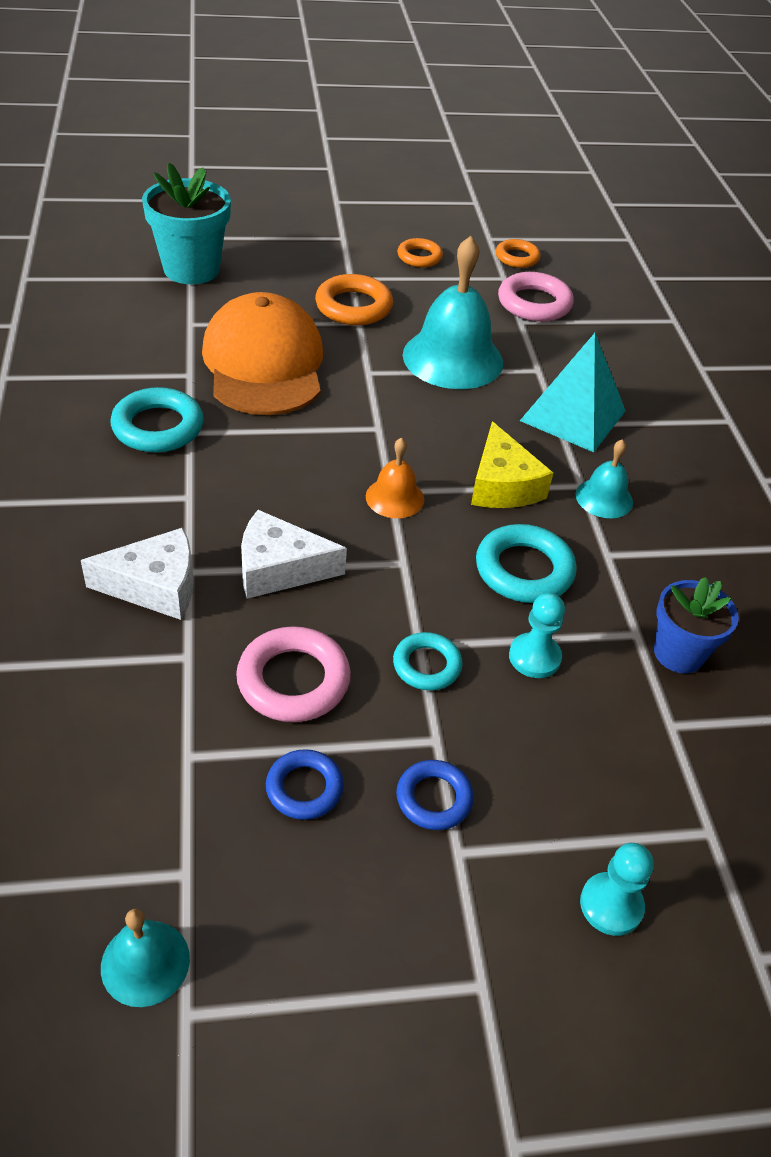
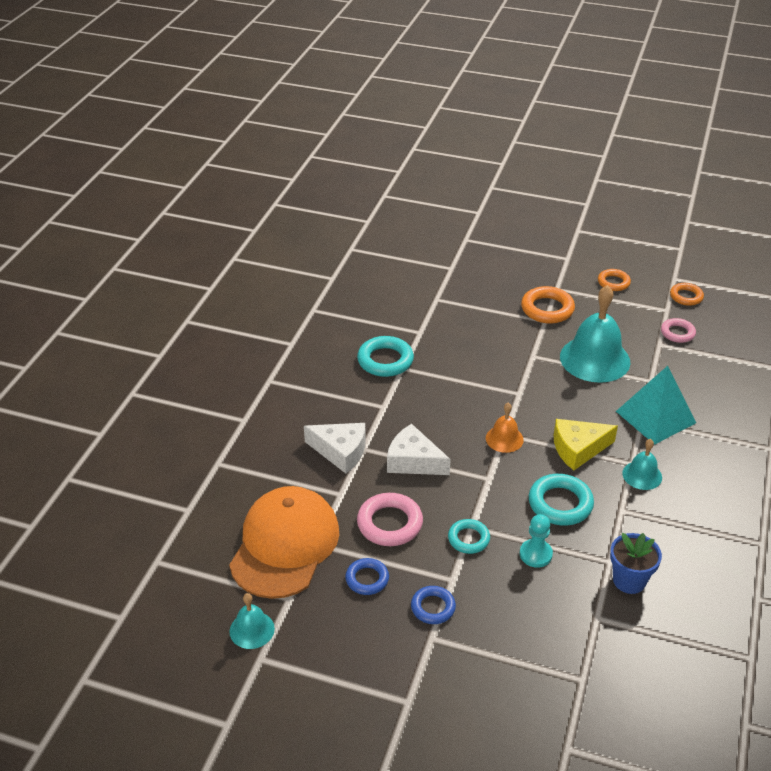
camera: 30 degrees right, 5 degrees down
(191, 269) = (454, 262): turquoise flower pot -> none
(264, 364) = (468, 335): orange cap -> orange cap (285, 545)
(502, 485) = (578, 449): yellow cheese -> yellow cheese turned 60 degrees clockwise
(534, 303) = (677, 333): pink ring -> pink ring, size x0.63
(611, 905) = (499, 692): turquoise pawn -> none

